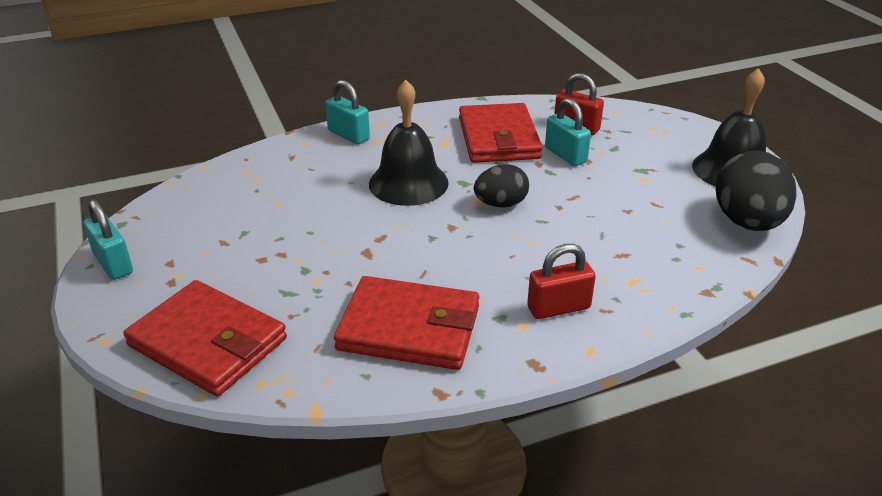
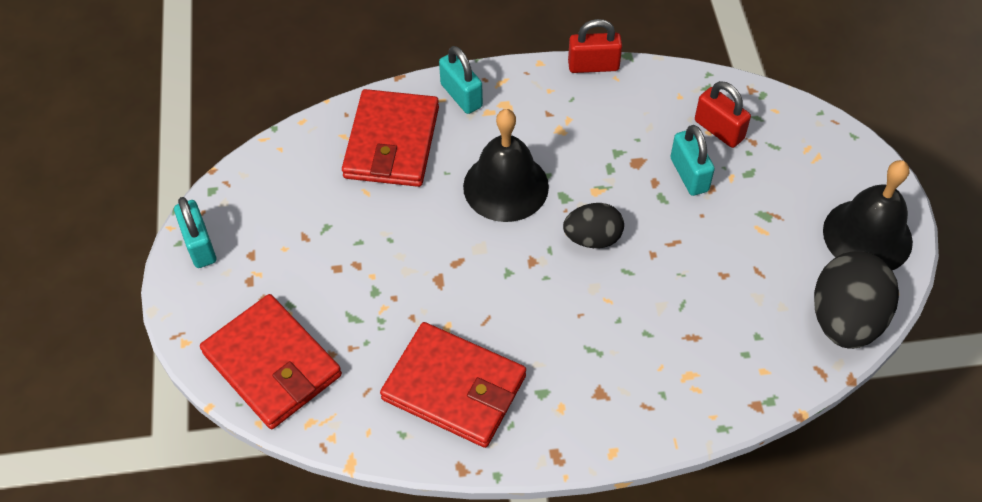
camera: 15 degrees right, 20 degrees up
(499, 138) = (624, 132): red wallet -> red wallet (392, 142)
(558, 308) = (602, 394): red padlock -> red padlock (593, 66)

